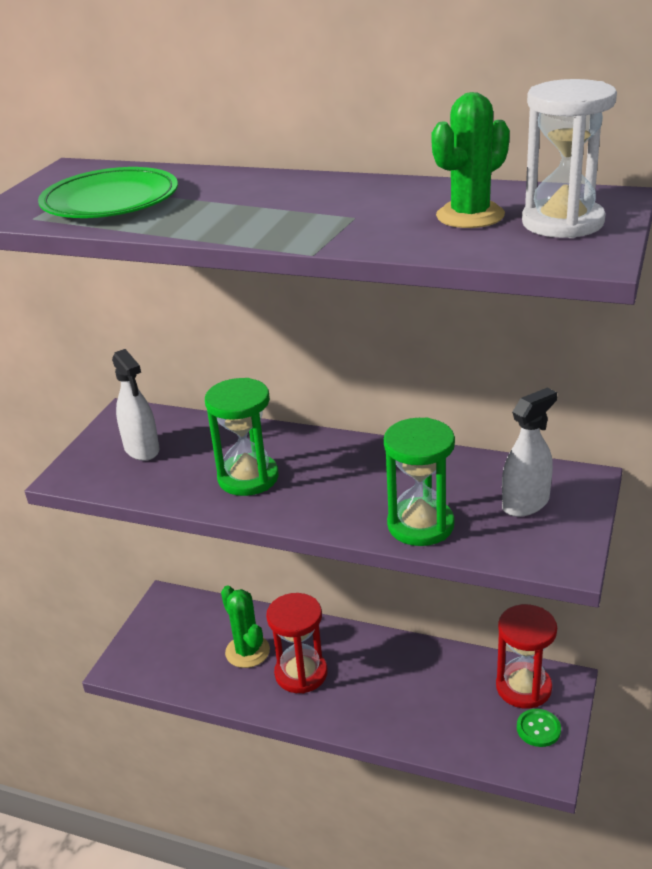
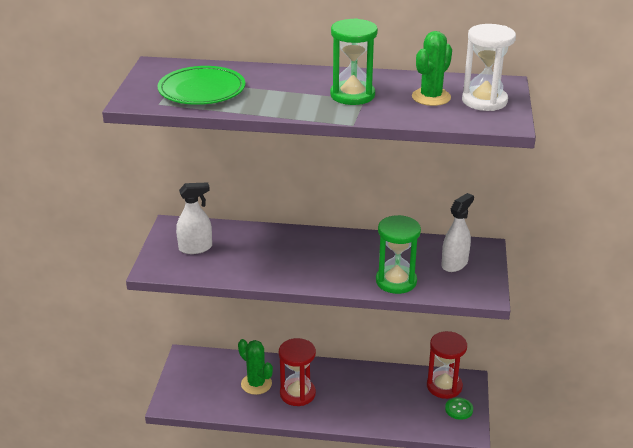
camera: 15 degrees left, 0 degrees up
(142, 449) = (195, 248): white spray bottle -> white spray bottle turned 60 degrees counterclockwise
(248, 478) = (276, 261): green hourglass -> green hourglass (352, 95)

